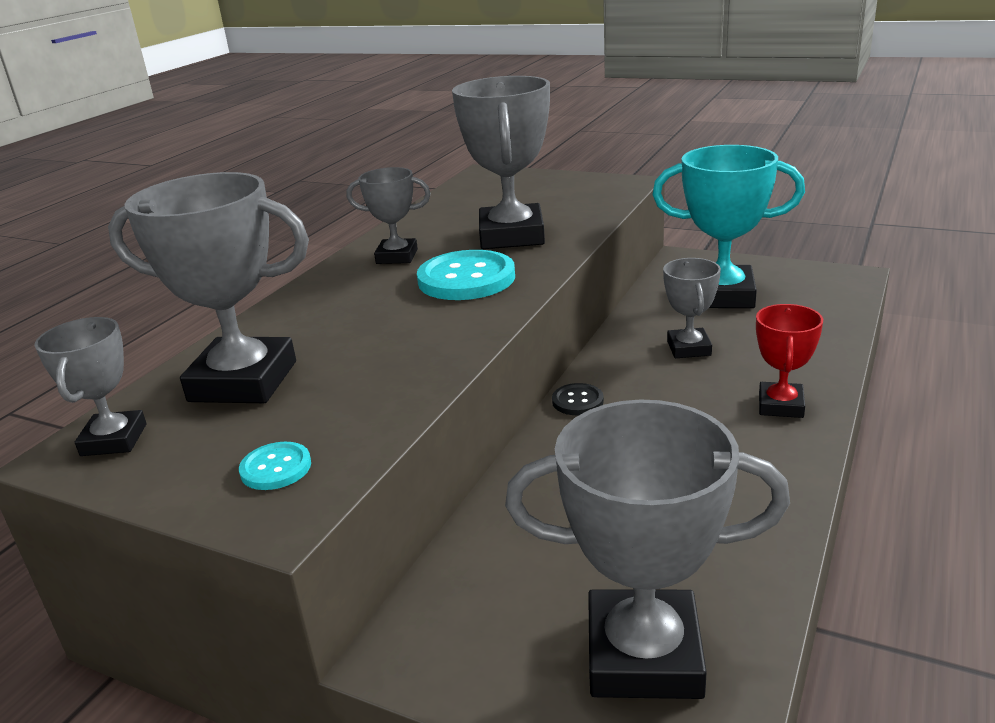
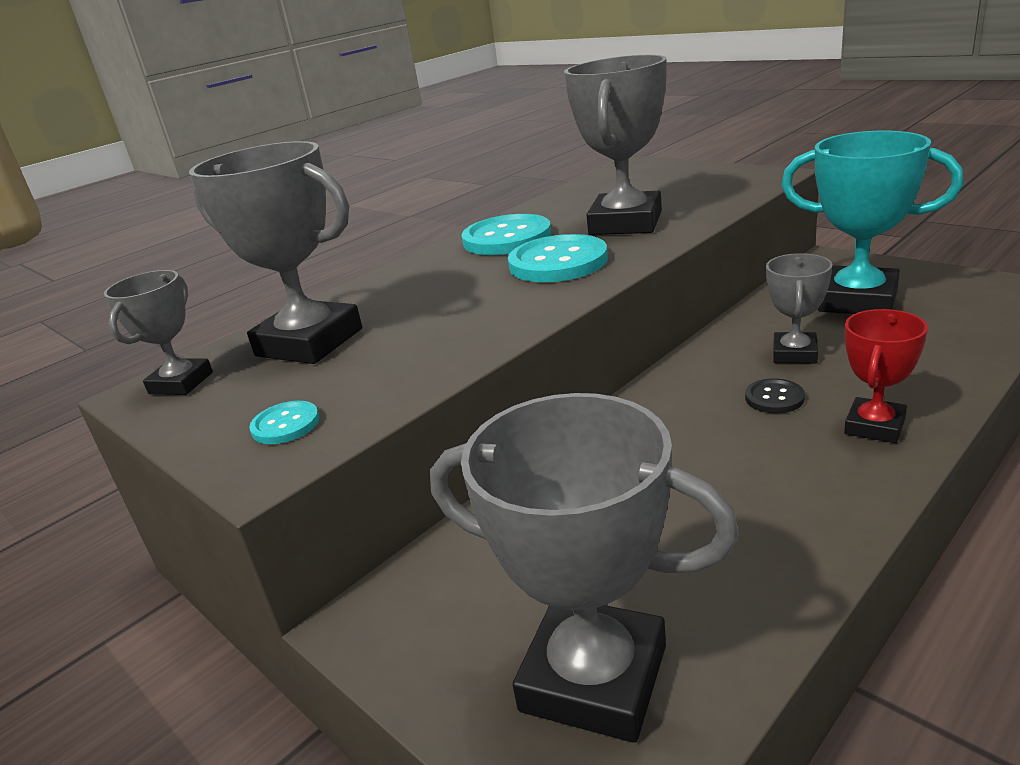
camera: 20 degrees right, 0 degrees up
(397, 256) = (507, 238): grey trophy -> turquoise button
(577, 401) = (650, 397): black button -> black button (774, 398)

